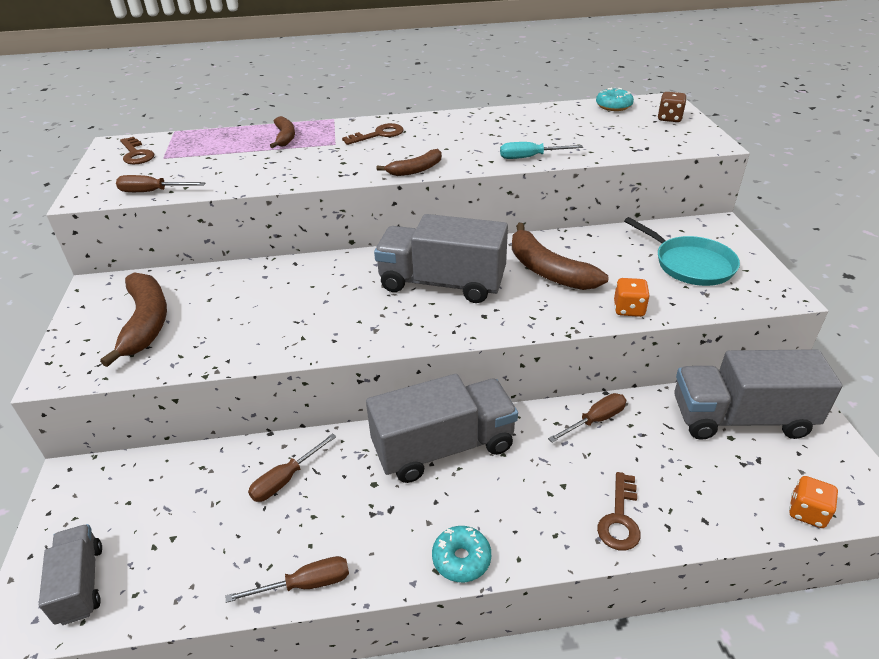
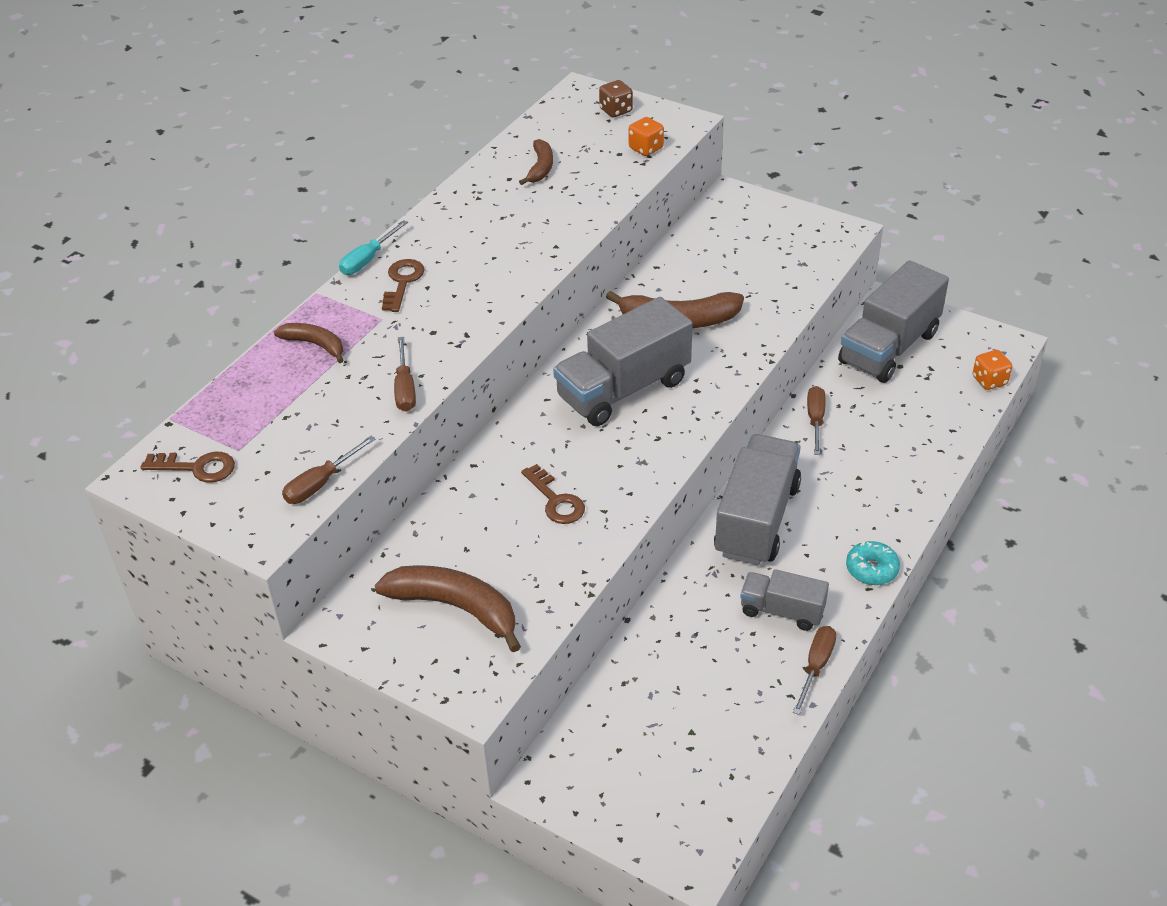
camera: 50 degrees left, 5 degrees up
(80, 584) = (687, 809): grey truck -> grey truck (782, 611)
(286, 479) = (695, 632): brown screwdriver -> brown screwdriver (405, 388)
(416, 170) = (512, 296): brown banana -> brown banana (540, 168)
(530, 157) = (580, 222): turquoise screwdriver -> turquoise screwdriver (368, 259)
(613, 106) = (549, 121): turquoise donut -> none
(620, 518) = (913, 468): brown key -> brown key (556, 500)
(628, 309) = (777, 312): orange dice -> orange dice (646, 148)
(690, 264) = (761, 245): turquoise pan -> none

